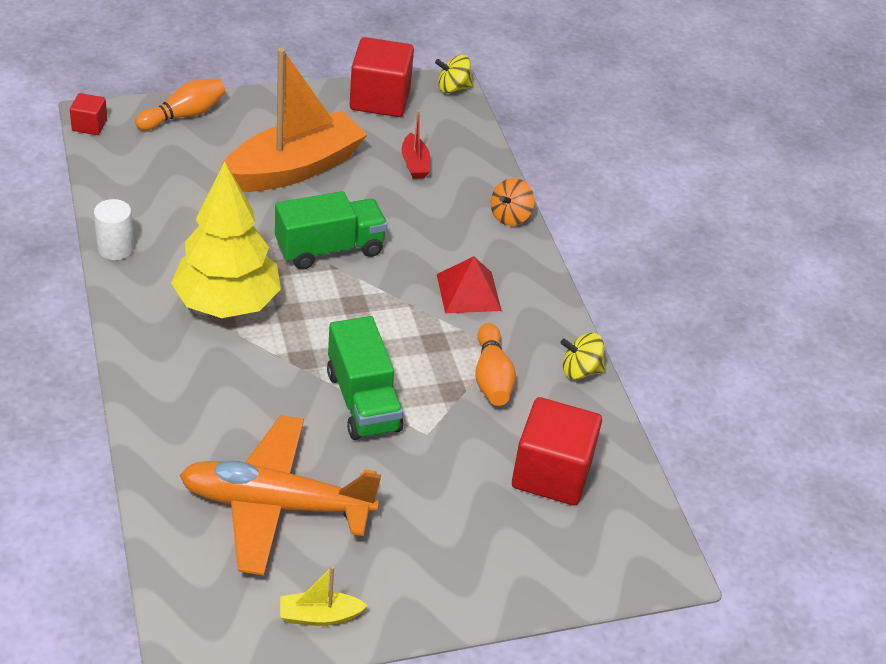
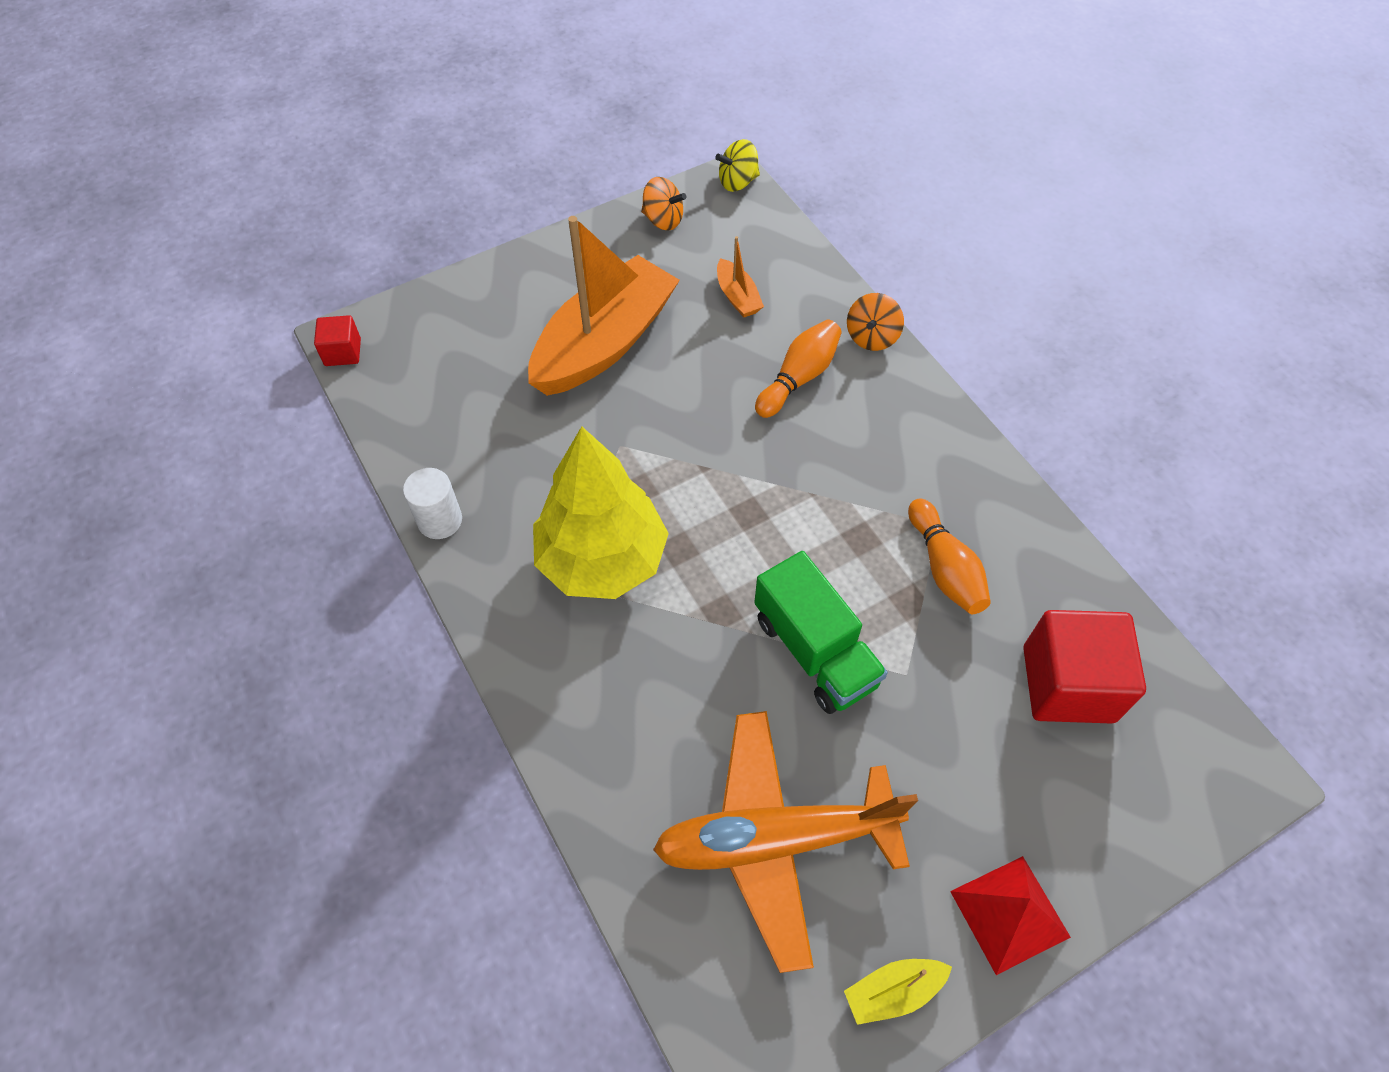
camera: 10 degrees left, 15 degrees up
(184, 115) = (449, 306): orange bowling pin -> orange bowling pin (799, 378)
(329, 249) = (689, 444): green truck -> none
(380, 99) = (663, 220): red cube -> orange spinning top
(415, 164) = (737, 297): red boat -> orange boat
(468, 292) = (870, 456): red pyramid -> red pyramid (1010, 914)
(580, 370) = (1037, 527): yellow spinning top -> none

